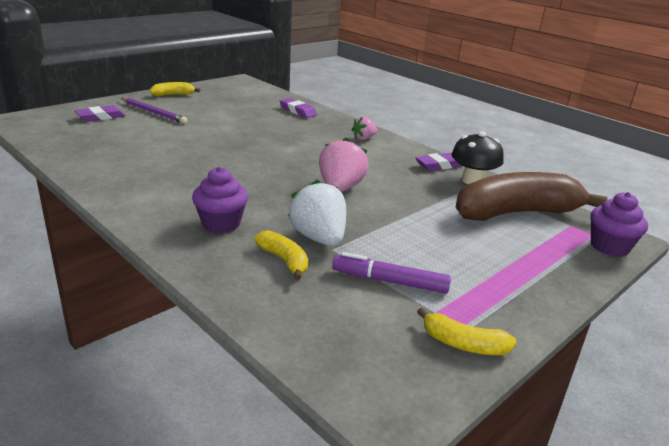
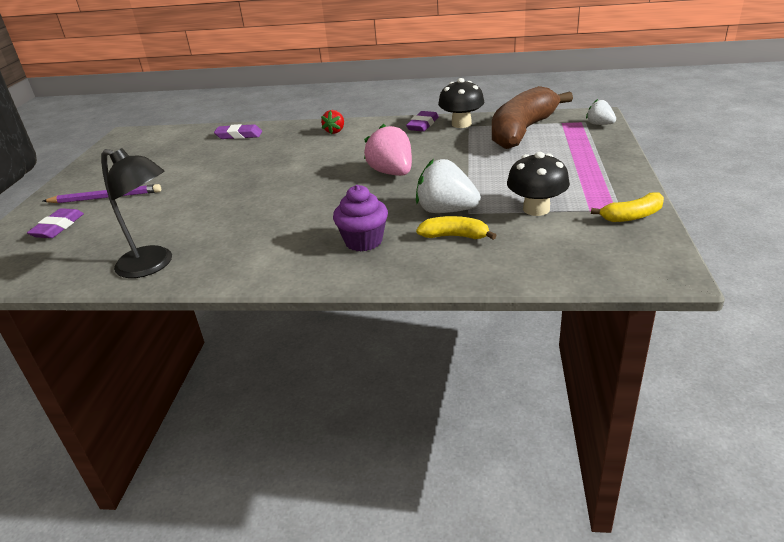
camera: 35 degrees left, 5 degrees up
(92, 165) = (153, 265): none -> black lamp
(173, 95) = (88, 174): yellow banana -> none
(364, 138) = (335, 131): pink strawberry -> red strawberry
(390, 281) = (536, 209): purple marker -> black mushroom
(609, 247) = (599, 124): purple cupcake -> white strawberry

